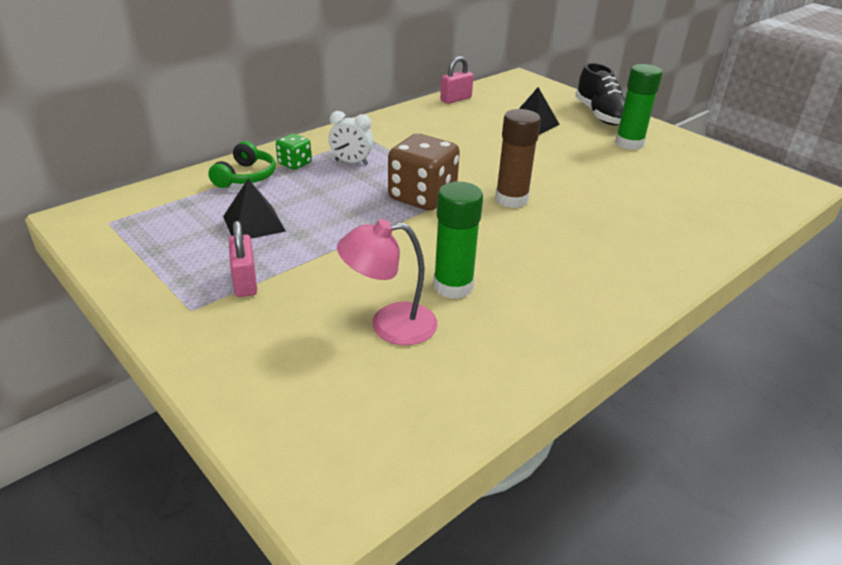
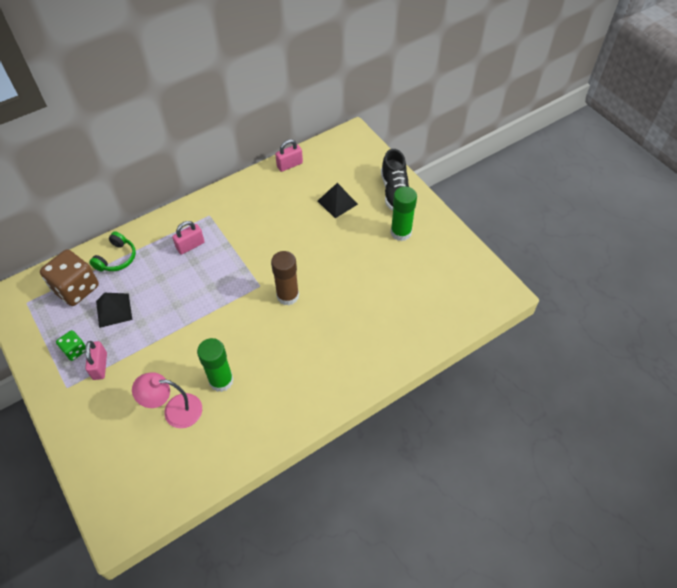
camera: 10 degrees right, 20 degrees up
(294, 164) = (151, 245): green dice -> green dice (75, 350)
(351, 162) = (190, 246): white clock -> pink padlock
(422, 197) = (228, 289): brown dice -> brown dice (76, 288)

